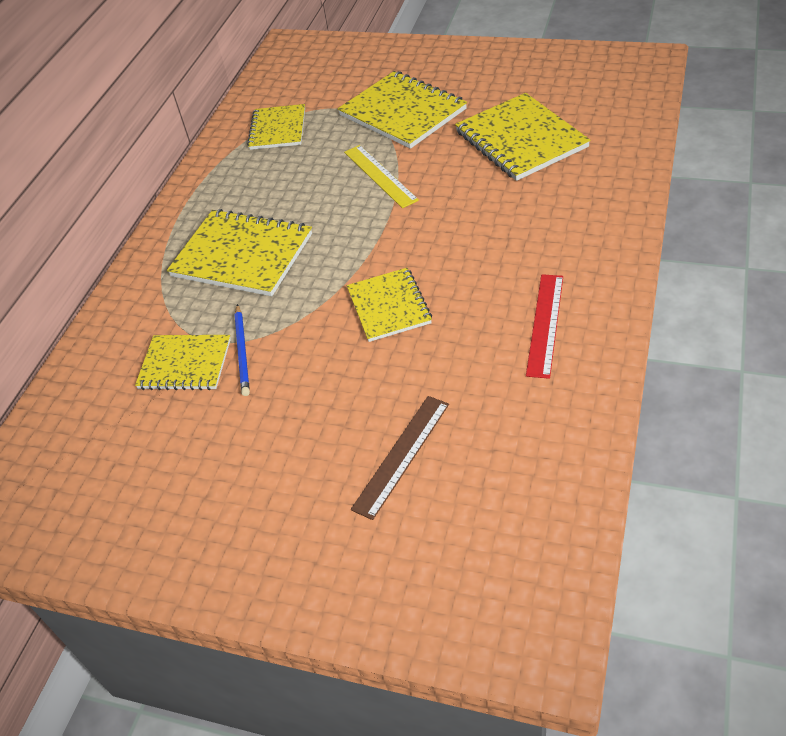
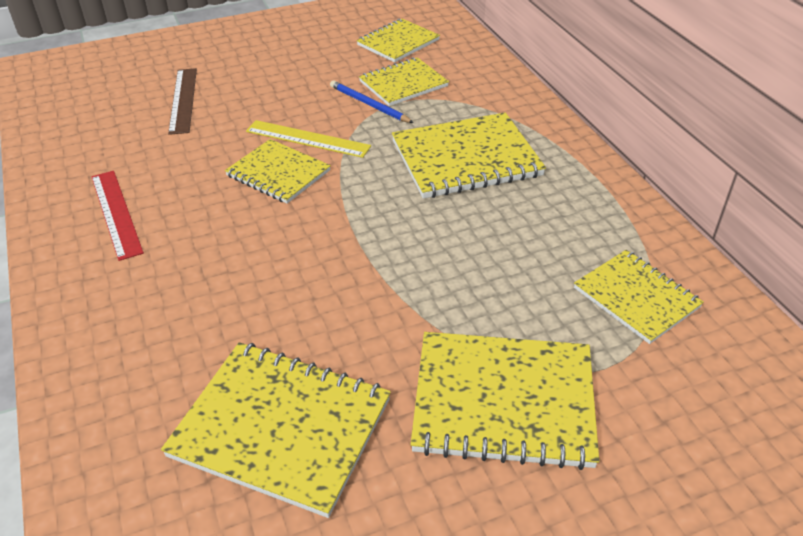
camera: 135 degrees right, 5 degrees down
(113, 435) = (398, 42): none -> yellow notebook
(380, 175) = (424, 290): yellow ruler -> yellow ruler (307, 139)

